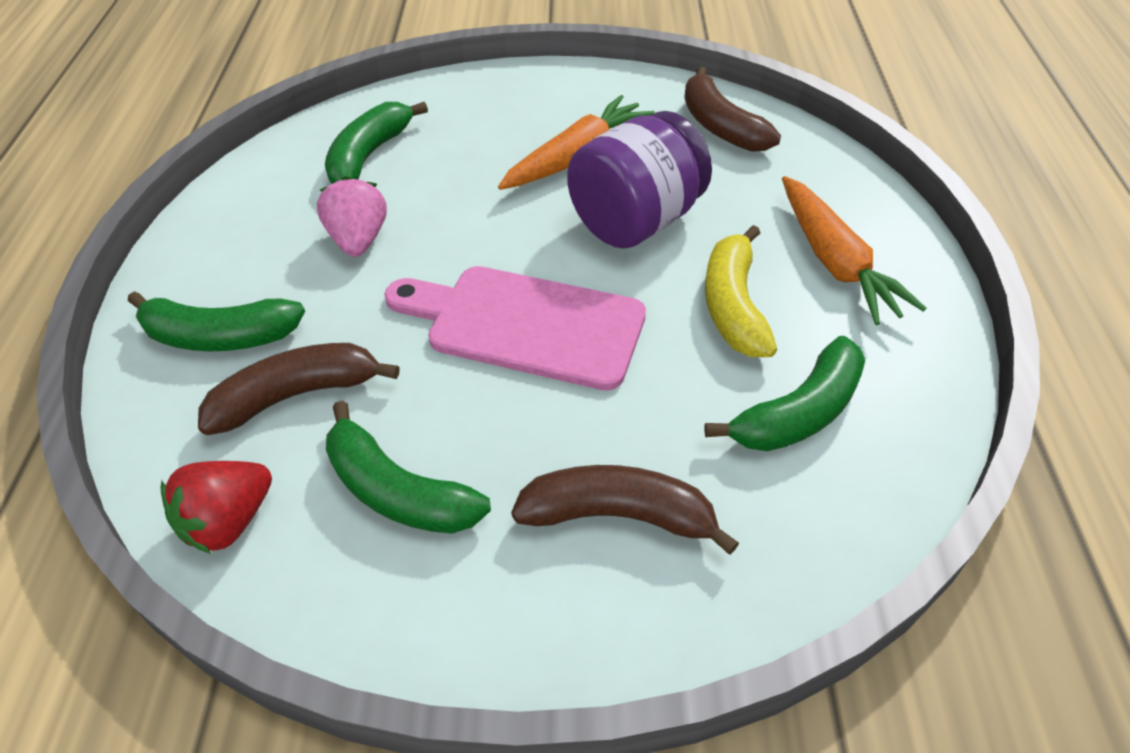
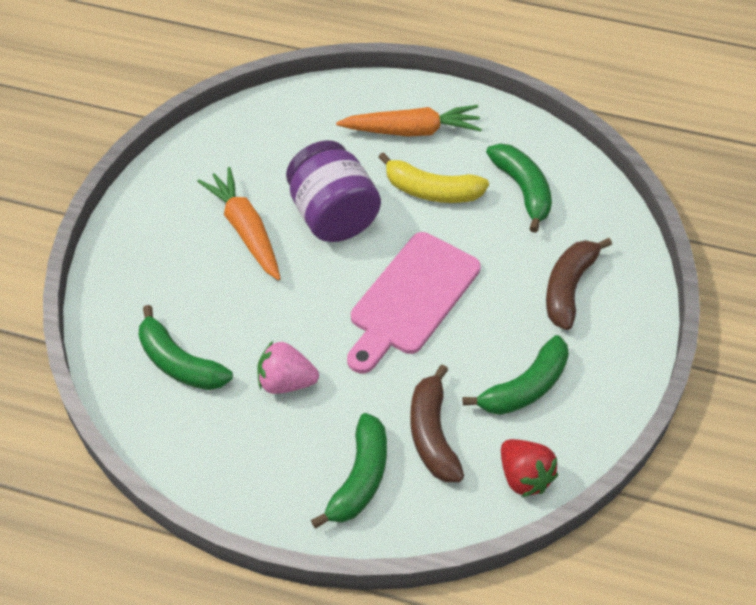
camera: 75 degrees left, 5 degrees up
(720, 126) = (247, 138): brown banana -> none

